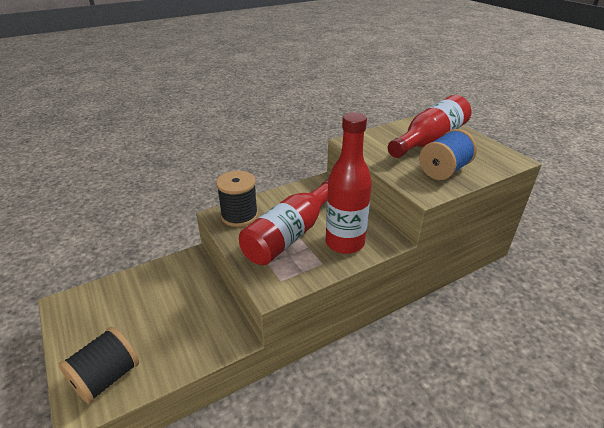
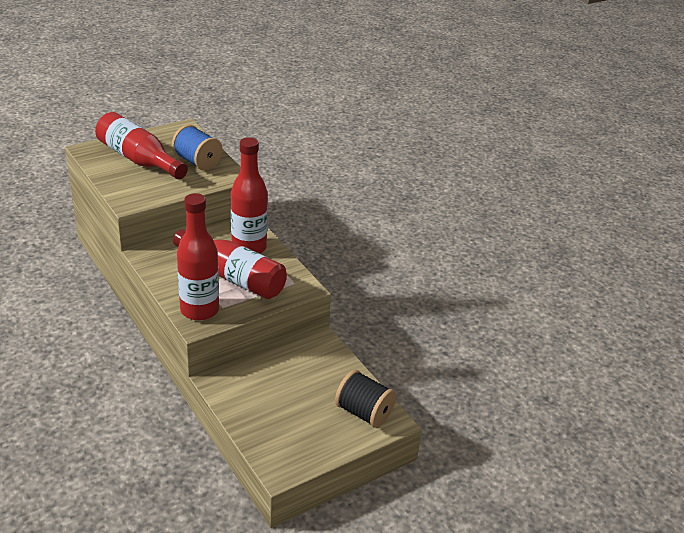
camera: 95 degrees left, 0 degrees up
(239, 215) = (199, 310): black spool -> red bottle

